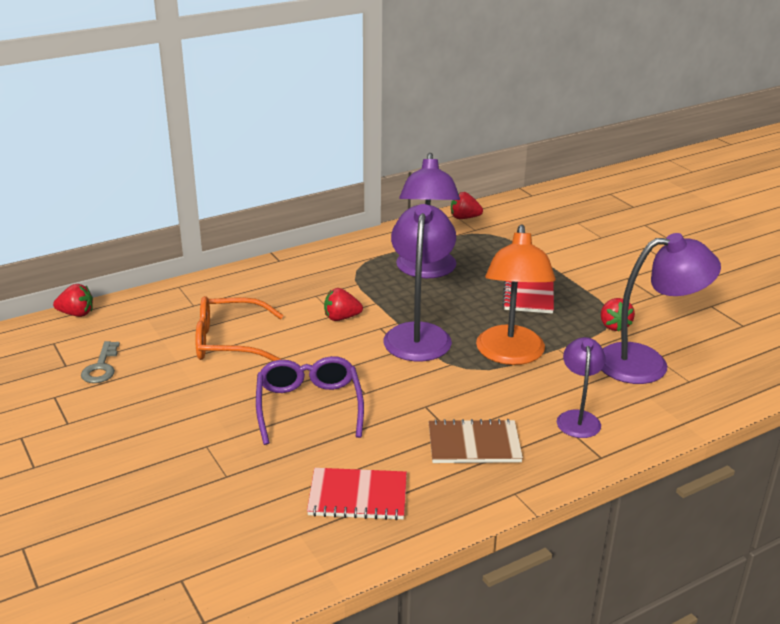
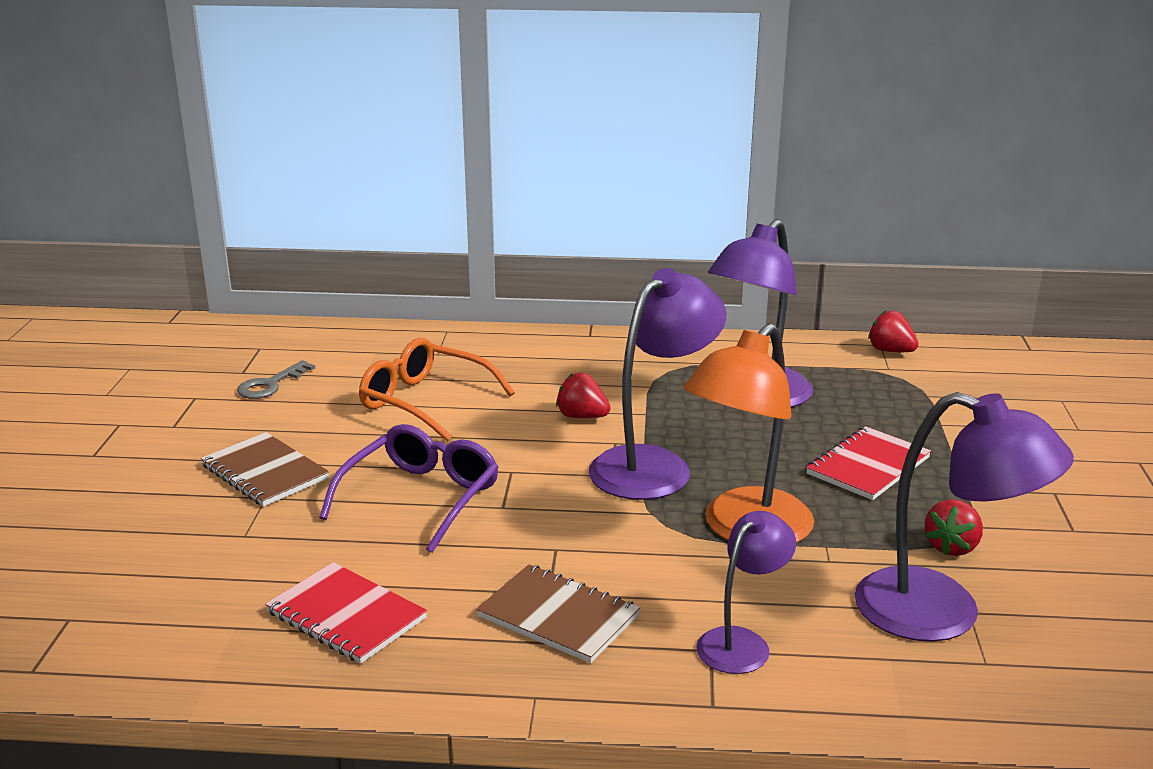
camera: 35 degrees right, 5 degrees down
(76, 314) = (314, 328): red strawberry -> none
(183, 429) = (265, 472): none -> brown notebook

